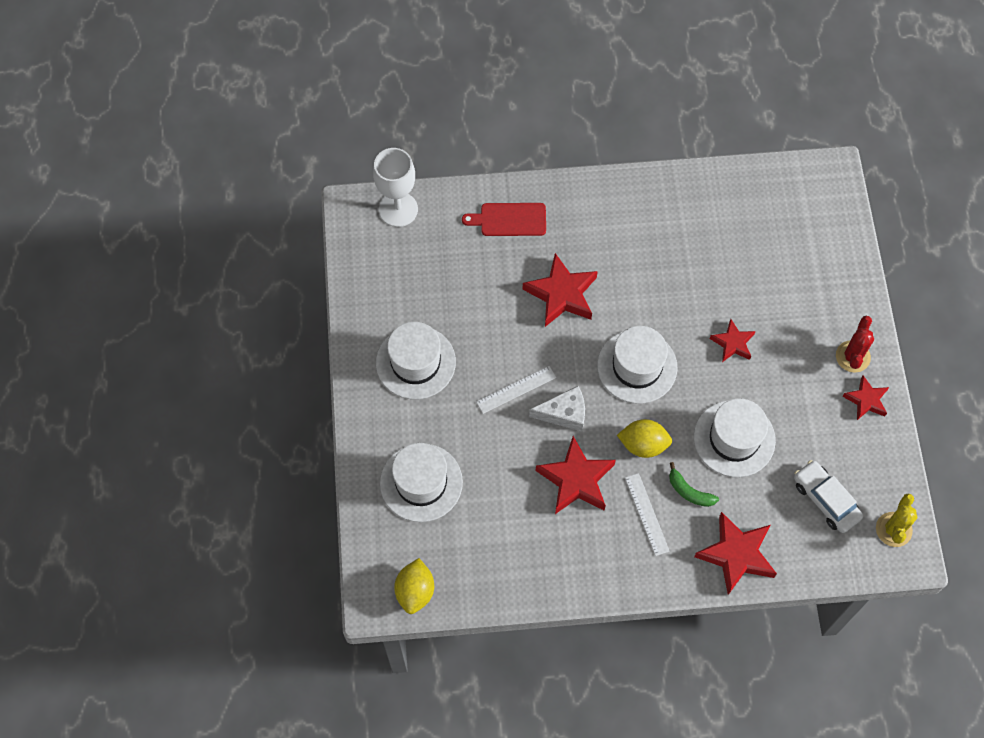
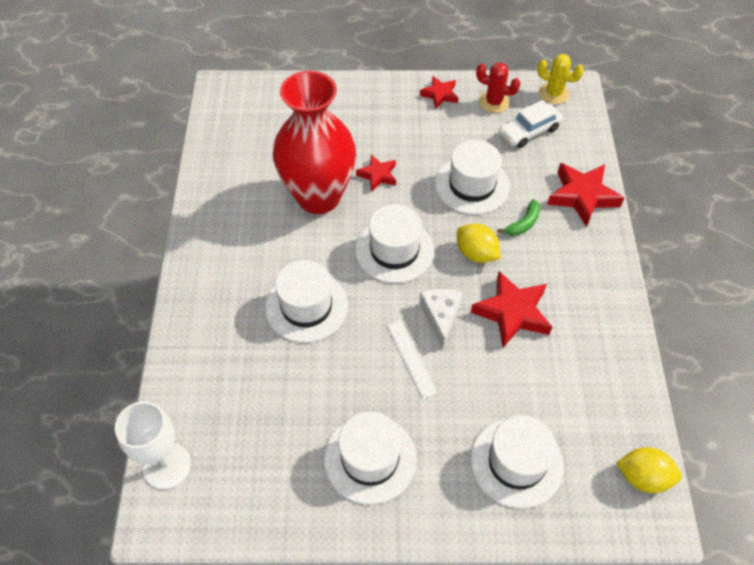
camera: 85 degrees left, 10 degrees down
(509, 219) = (208, 348): red cutting board -> none
(561, 294) = (306, 306): red star -> white hat
(643, 444) = (476, 253): yellow lemon -> yellow lemon turned 60 degrees counterclockwise
(646, 514) = (546, 258): white ruler -> none
(694, 289) = (318, 197): none -> red vase
(852, 356) = (399, 98): red cactus -> red cactus (494, 102)

